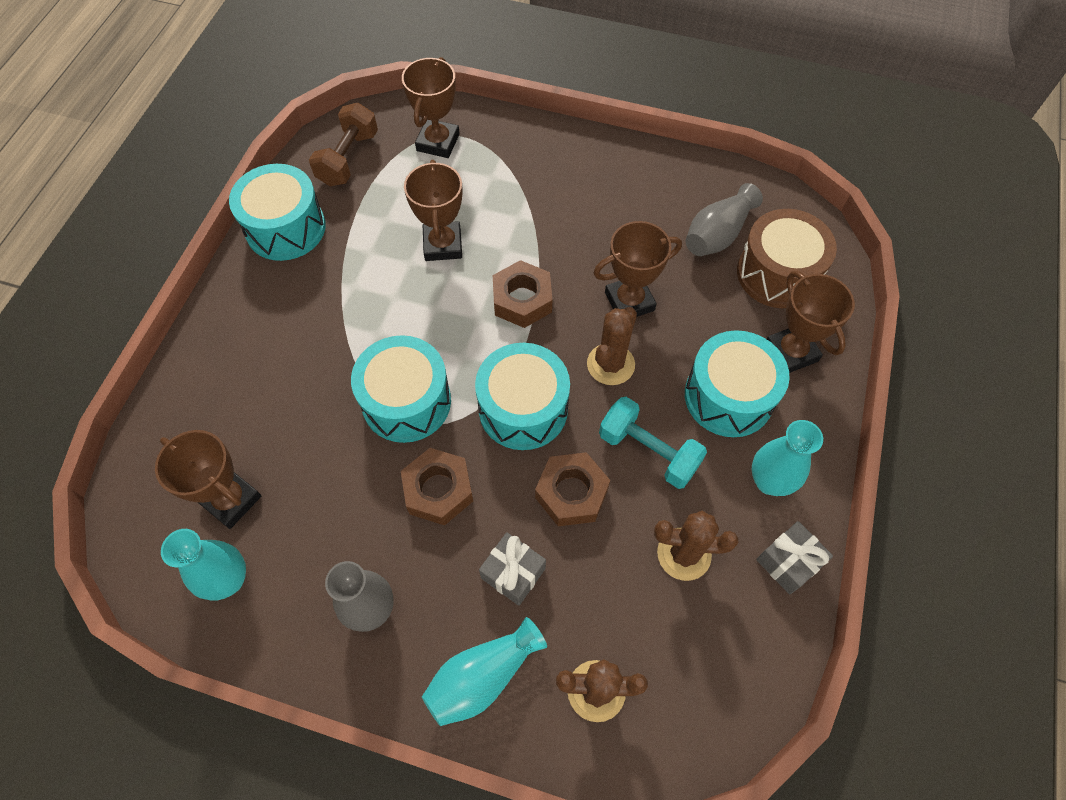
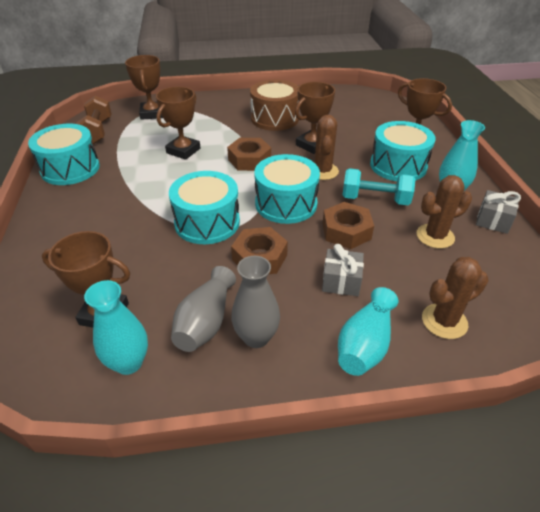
camera: 25 degrees left, 20 degrees down
(443, 245) = (183, 151): brown trophy -> brown trophy turned 60 degrees clockwise
(717, 234) = (337, 111): grey vase -> grey vase (205, 322)
(777, 274) = (380, 117): brown drum -> brown drum (275, 118)

